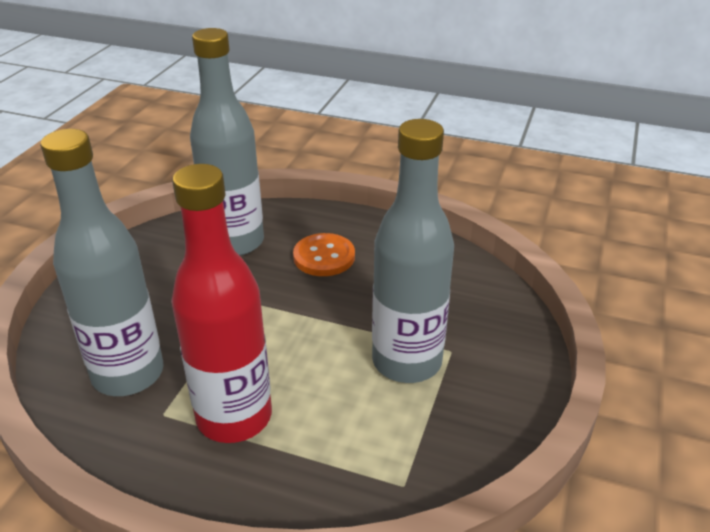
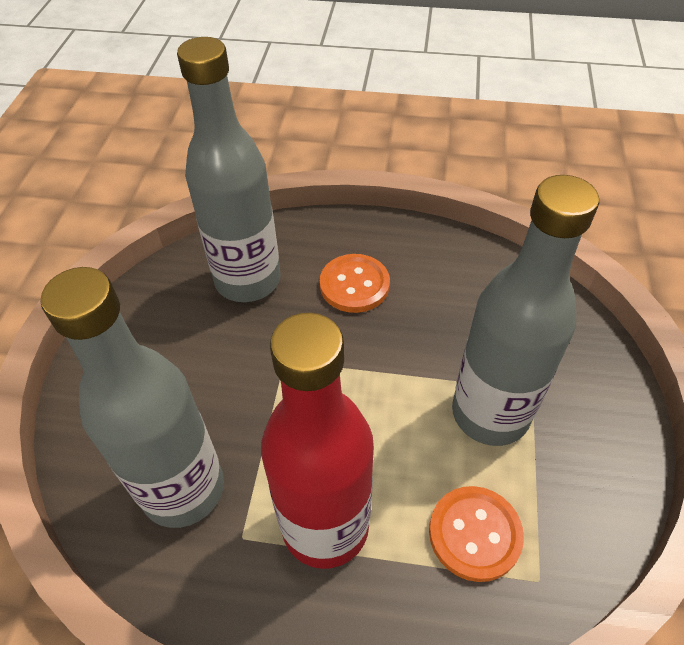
camera: 10 degrees left, 15 degrees up
(359, 443) = (474, 534): none -> orange button

